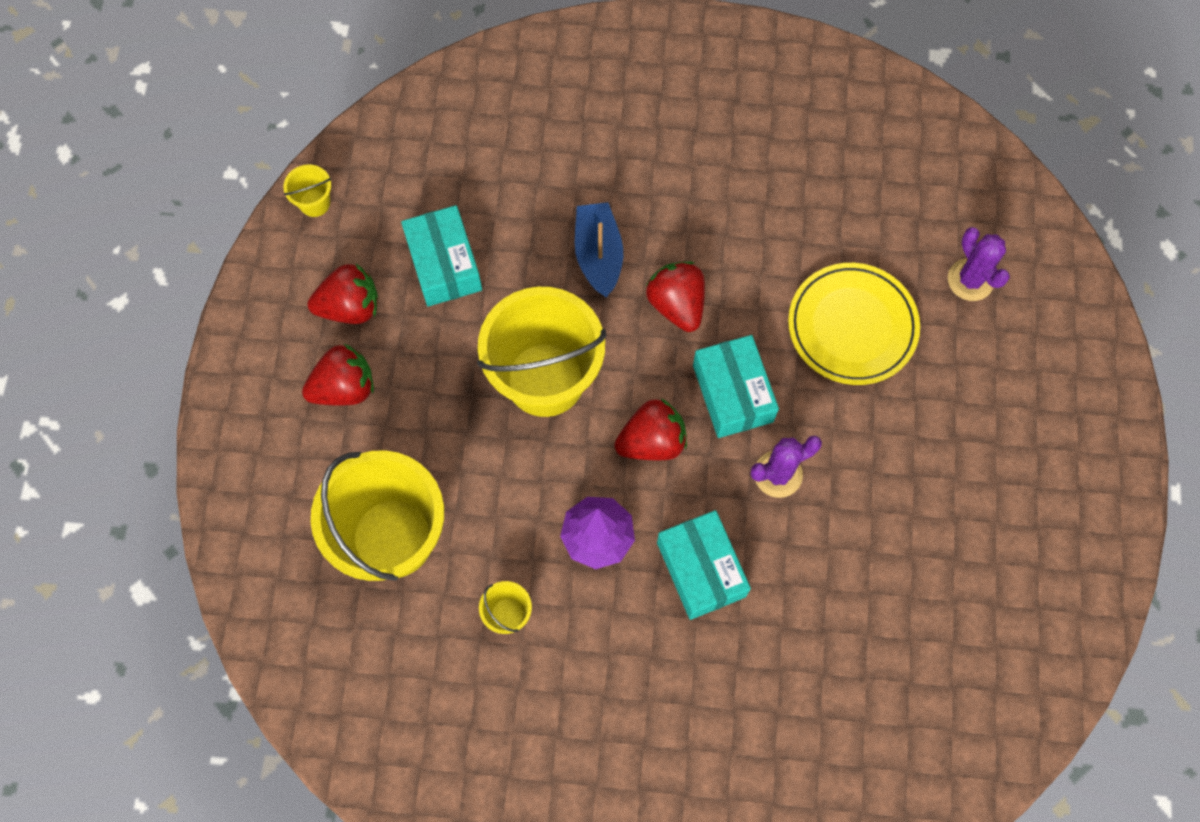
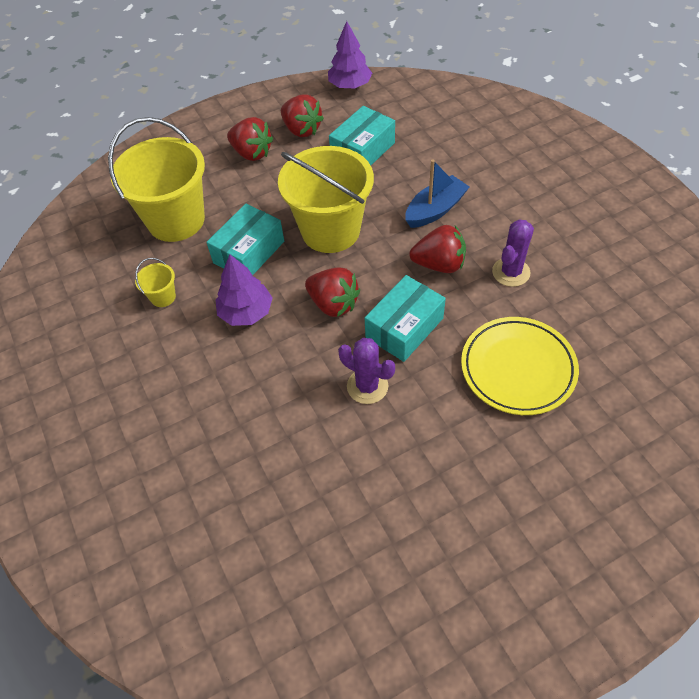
camera: 60 degrees right, 15 degrees down
(315, 203) = (350, 85): yellow bucket -> purple tree
(676, 305) = (439, 264): red strawberry -> red strawberry turned 60 degrees clockwise
(701, 569) = (263, 380): turquoise box -> turquoise box (249, 252)
(970, 280) = (630, 424): purple cactus -> purple cactus (511, 272)

